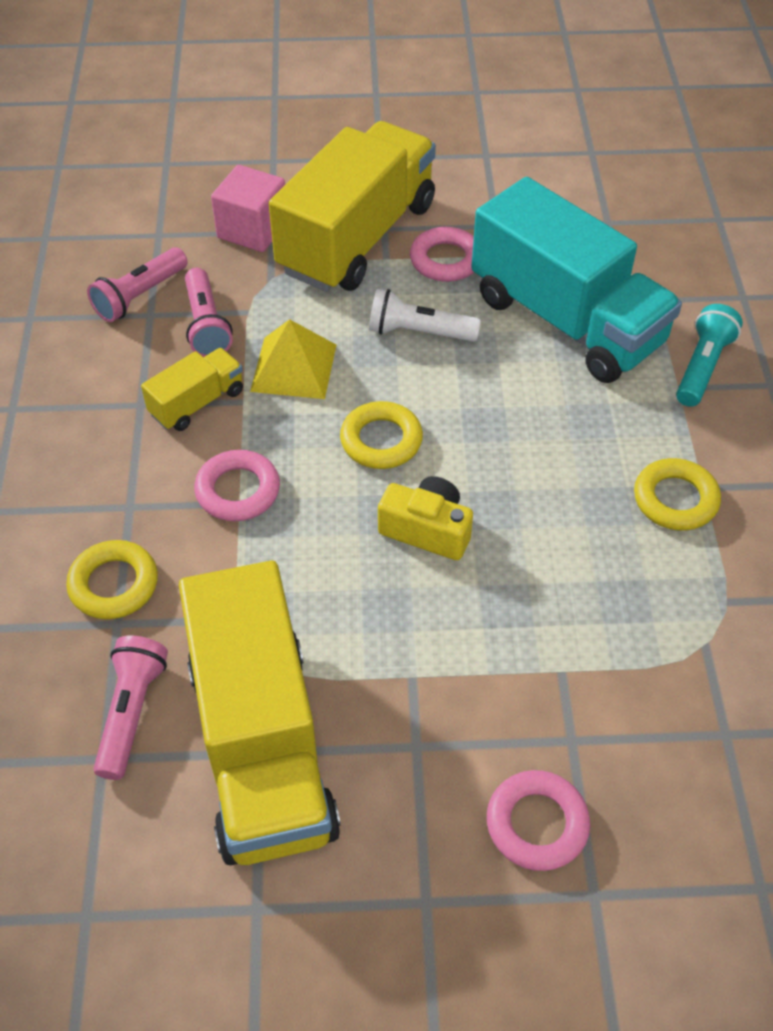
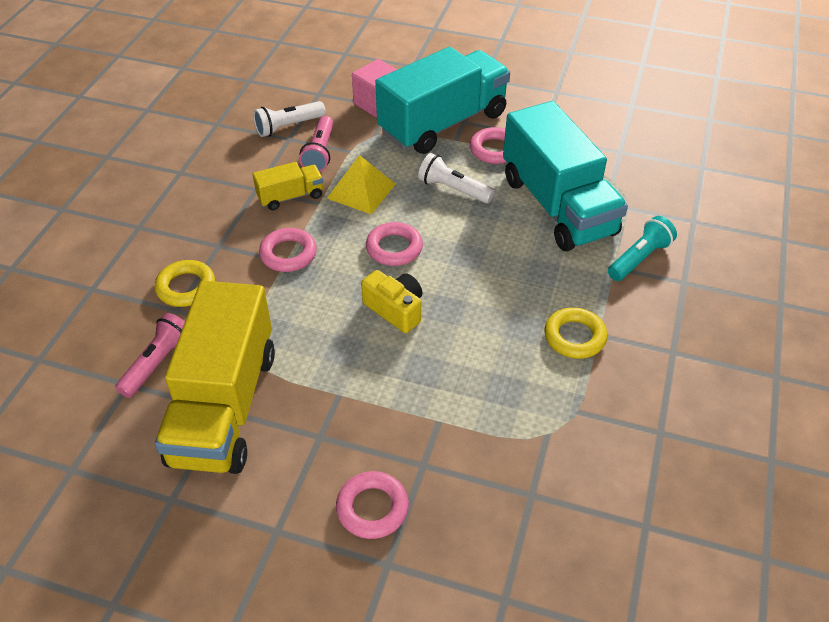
camera: 20 degrees right, 5 degrees down
(140, 296) = (288, 126): pink flashlight -> white flashlight
(357, 238) = (443, 123): yellow truck -> turquoise truck
(381, 440) = (394, 248): yellow ring -> pink ring

